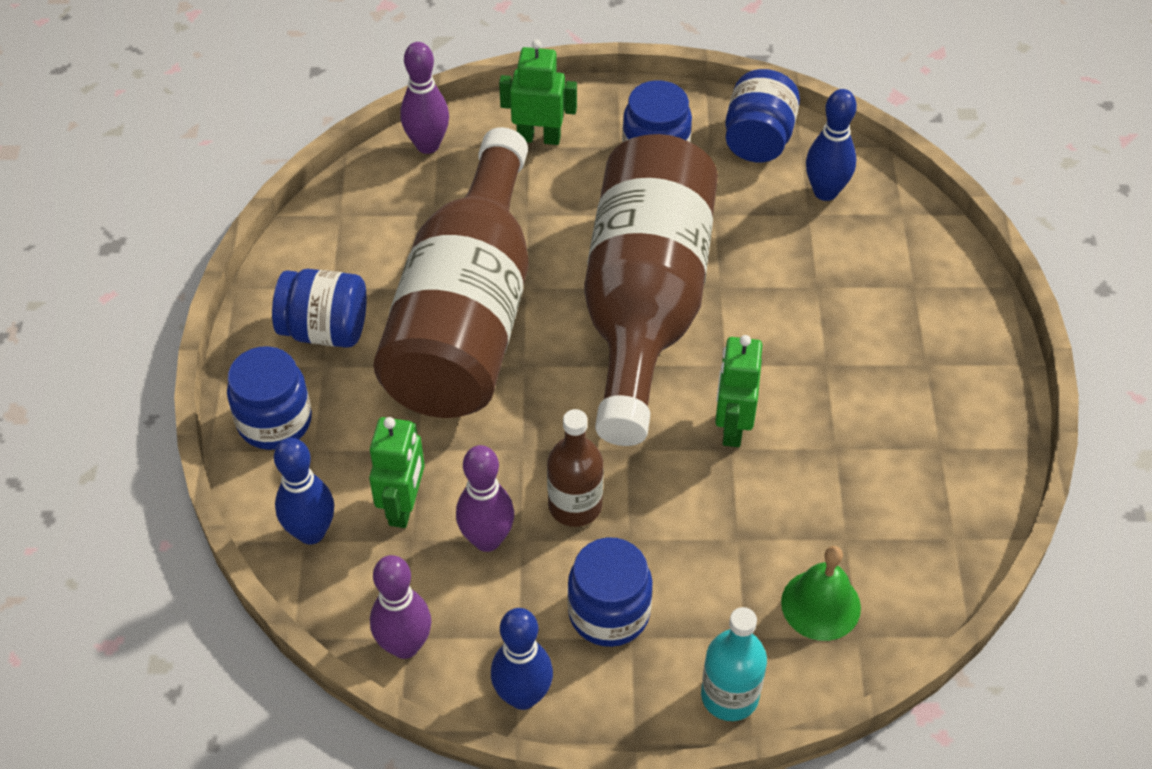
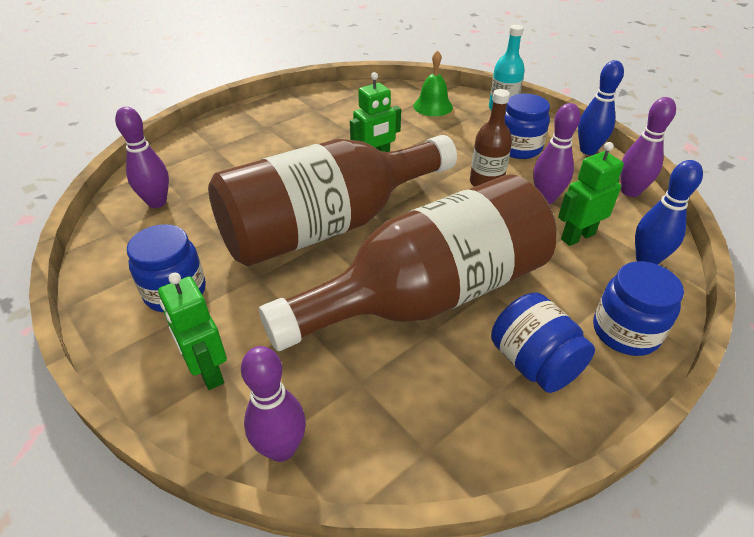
camera: 130 degrees left, 10 degrees down
(758, 139) = (121, 250): blue jar -> none
(825, 192) = (157, 202): blue bowling pin -> purple bowling pin

